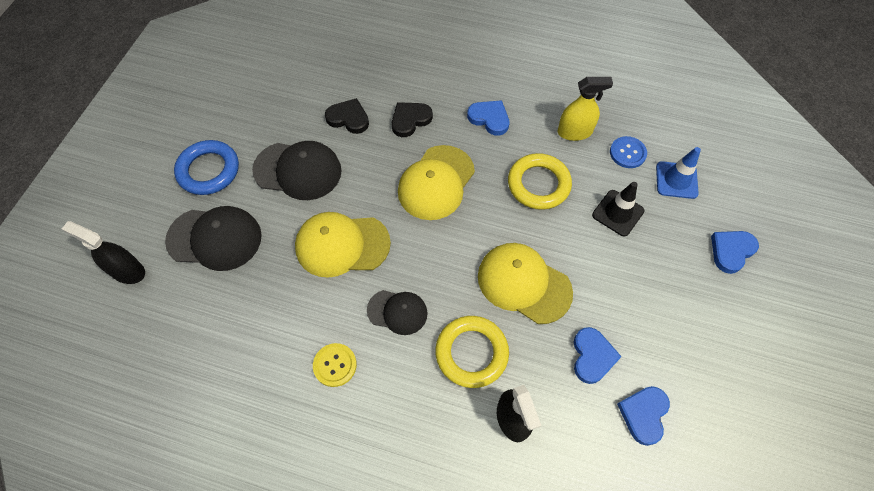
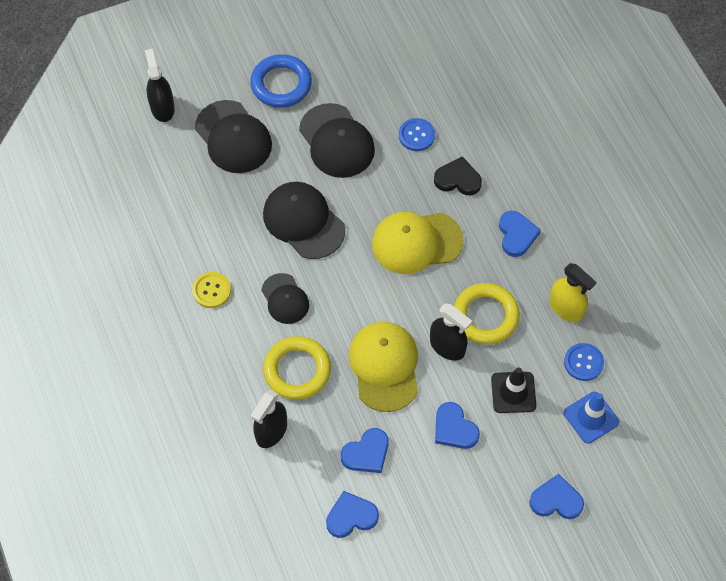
camera: 50 degrees right, 0 degrees up
(342, 245) = (303, 221): yellow cap -> black cap
(348, 118) = (416, 135): black heart -> blue button
(543, 227) = (447, 346): none -> black spray bottle
(618, 275) = (454, 428): none -> blue heart

